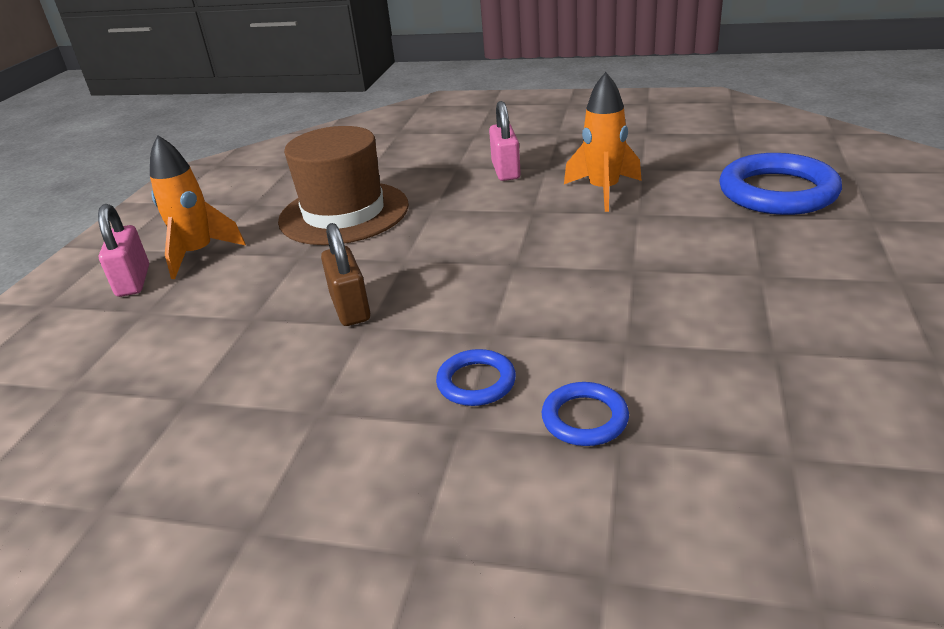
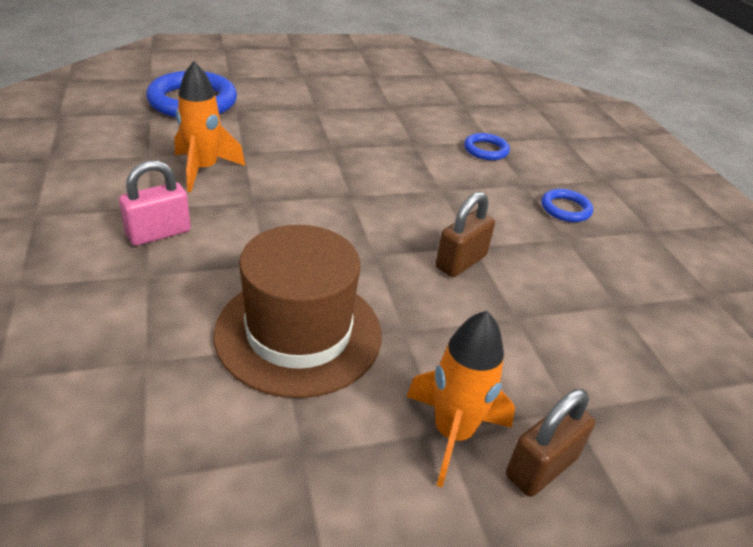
camera: 125 degrees left, 5 degrees up
(133, 281) = (541, 467): pink padlock -> brown padlock
(476, 382) = (489, 186): blue ring -> blue ring (565, 209)

